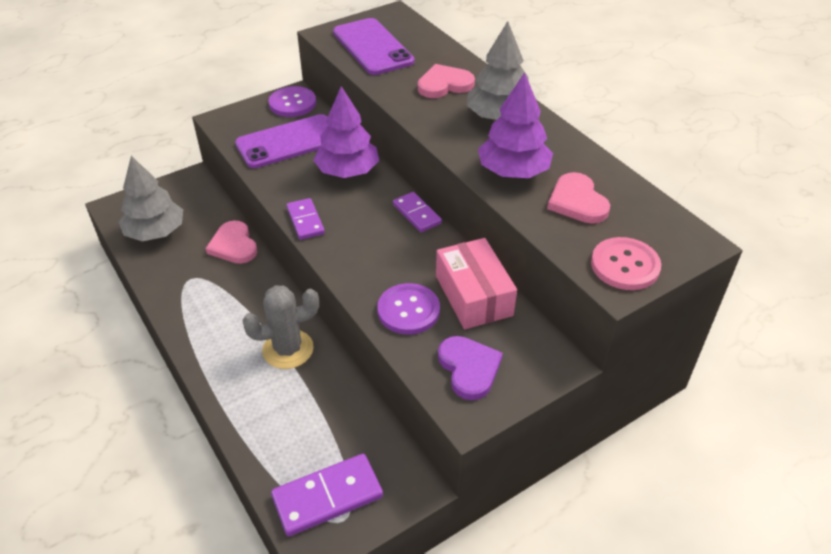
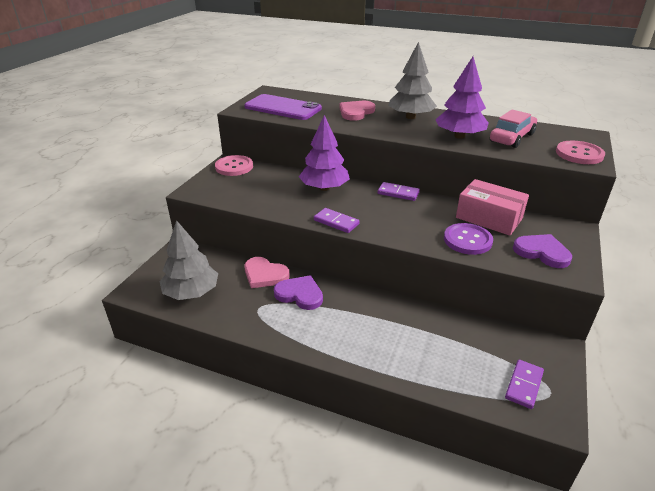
camera: 35 degrees left, 10 degrees down
(240, 283) = (300, 294): none -> purple heart
(288, 349) = (384, 316): grey cactus -> none
(289, 142) = (262, 186): purple phone -> none
(292, 103) = (234, 167): purple button -> pink button
(327, 497) = (524, 385): purple domino -> purple domino, size x0.63
(577, 202) = (512, 138): pink heart -> pink car

